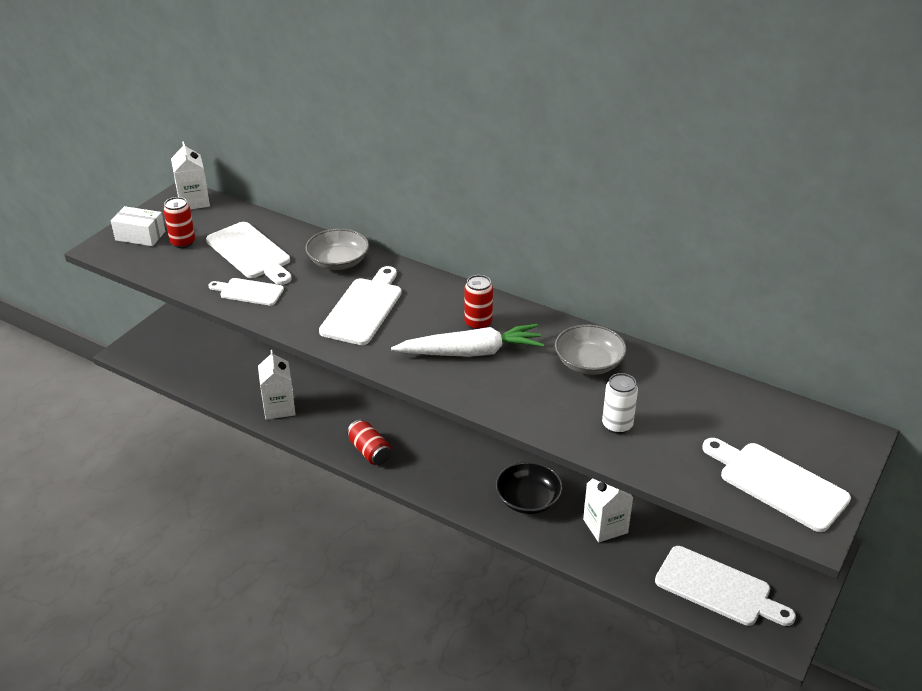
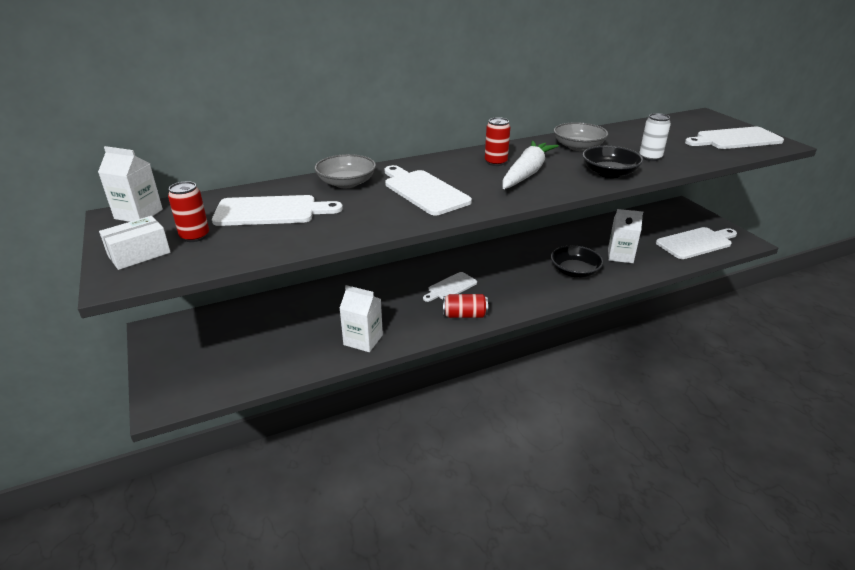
camera: 55 degrees left, 5 degrees down
(249, 292) = (328, 227): white cutting board -> white cutting board (450, 287)
(531, 407) = (609, 173): none -> black bowl

